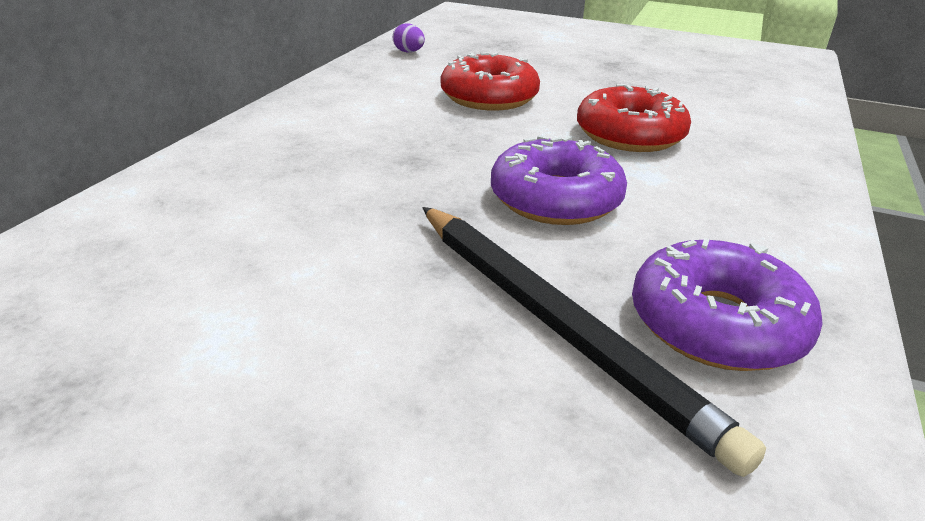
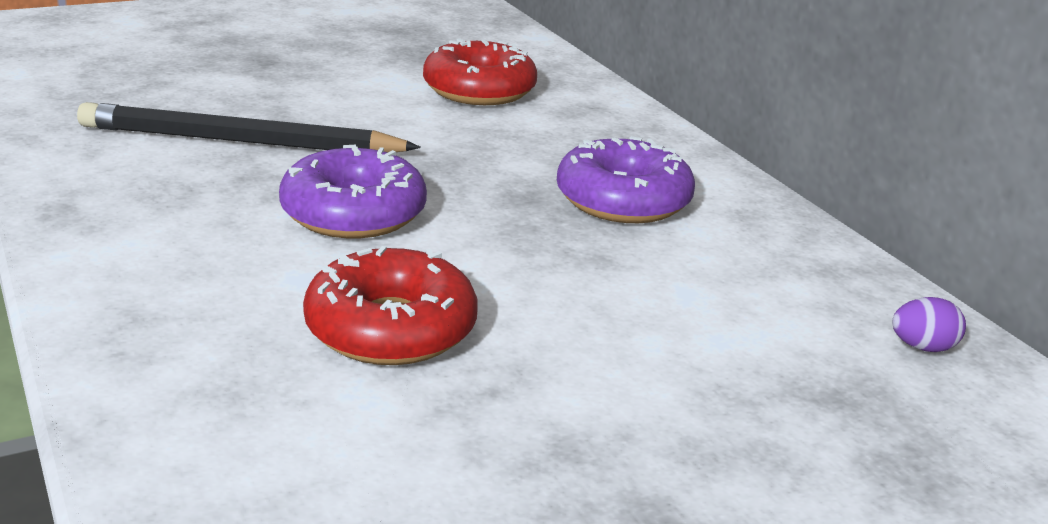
camera: 130 degrees right, 5 degrees down
(489, 97) = (637, 309): red donut -> red donut (479, 90)
(716, 324) = (138, 177): purple donut -> purple donut (623, 200)

